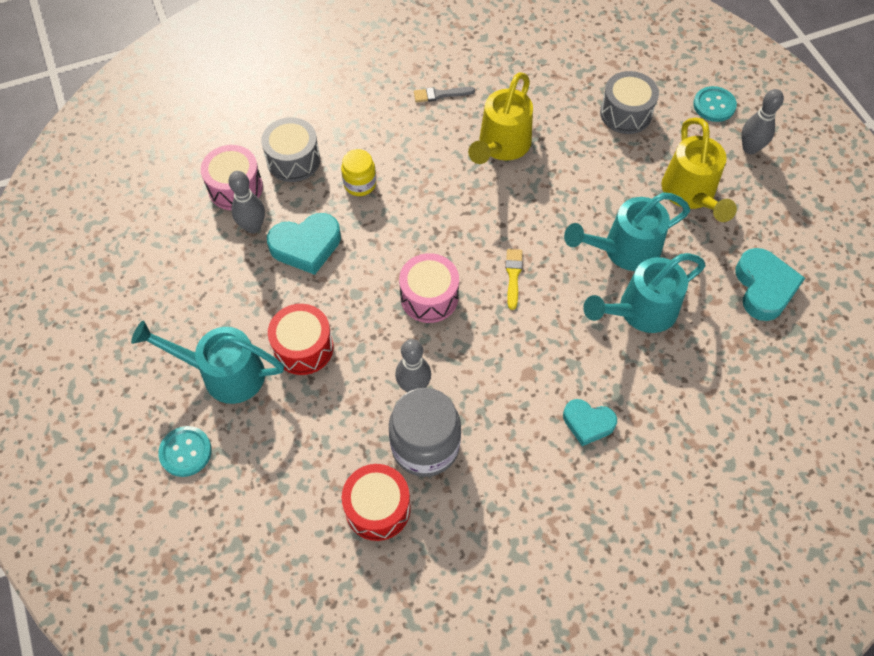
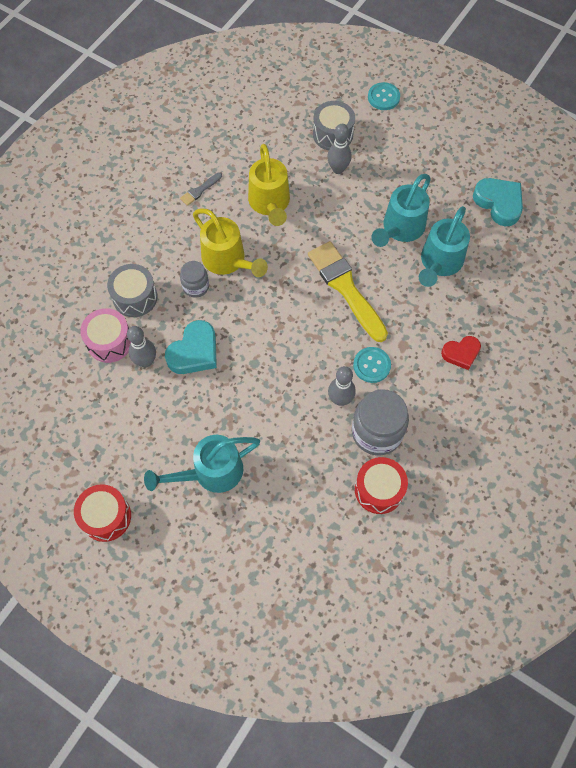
camera: 35 degrees left, 5 degrees up
(185, 452) = (228, 539): turquoise button -> turquoise button (371, 365)
(303, 347) = (249, 421): red drum -> red drum (106, 517)
(360, 184) = (196, 286): yellow jar -> grey jar
(429, 297) = (304, 335): pink drum -> none
(513, 275) = (345, 288): yellow brush -> yellow brush, size x2.29
(588, 423) = (461, 353): turquoise heart -> red heart
(690, 194) = (413, 167): yellow watering can -> yellow watering can (227, 260)
(750, 148) = (426, 115): grey bowling pin -> grey bowling pin (338, 169)

